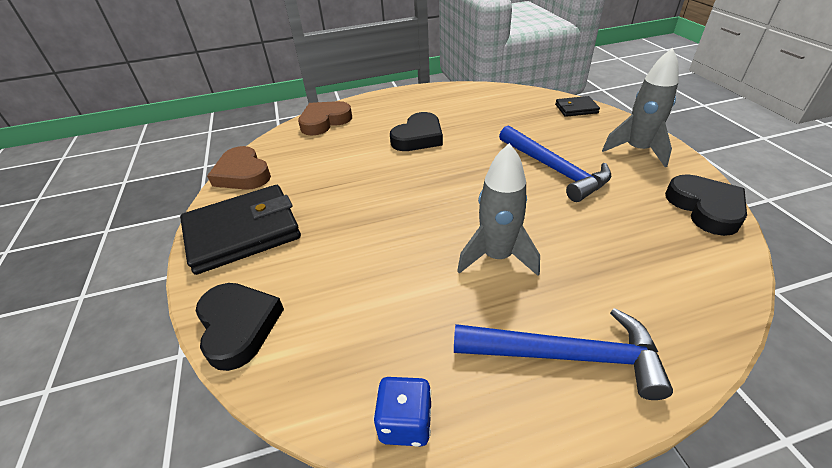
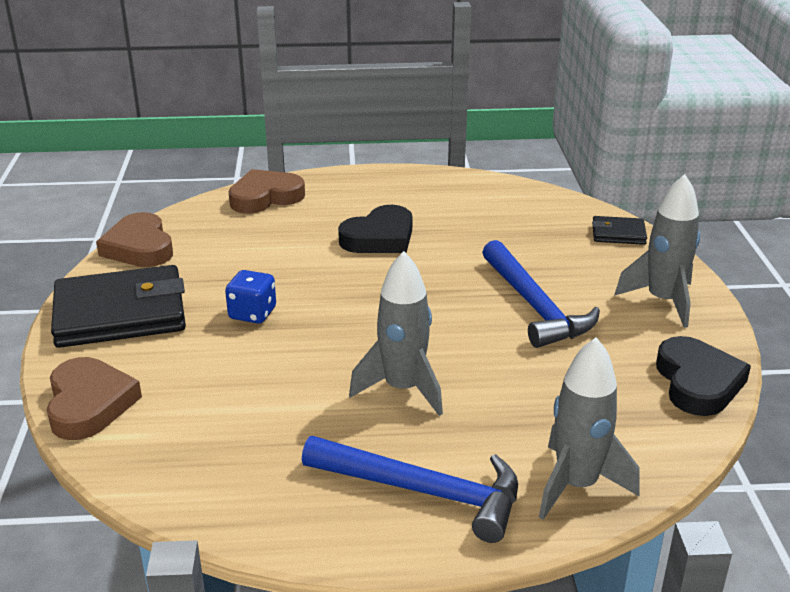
camera: 10 degrees right, 10 degrees down
(238, 326) = (89, 404): black heart -> brown heart
(405, 423) = (228, 513): blue dice -> blue dice (252, 313)
(683, 320) = (576, 485): none -> grey rocket

